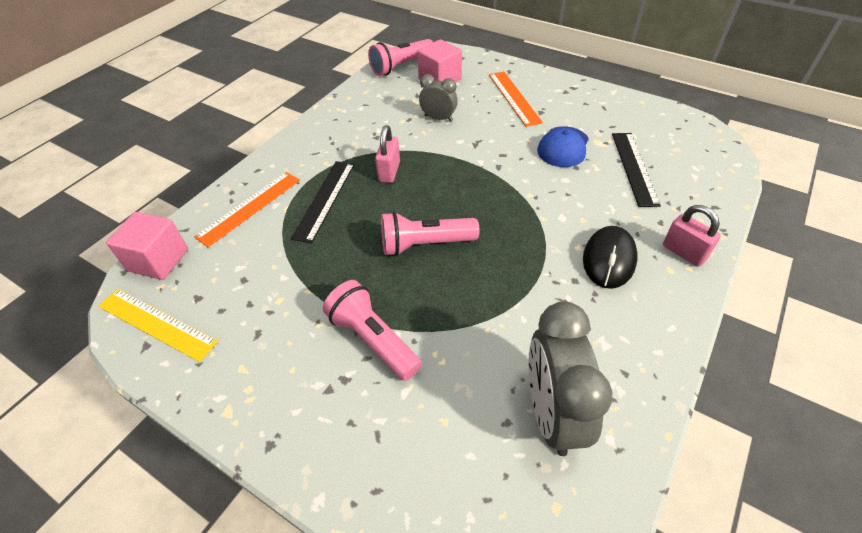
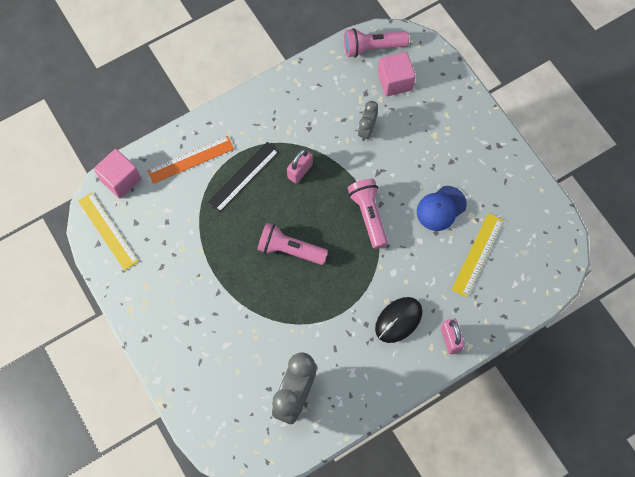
camera: 25 degrees right, 20 degrees up
(373, 339) = (224, 304): pink flashlight -> pink flashlight (368, 215)
(438, 118) = (366, 130): grey clock -> grey clock turned 120 degrees counterclockwise
(514, 98) = (441, 134): orange ruler -> none
(634, 168) = (477, 254): black ruler -> yellow ruler

